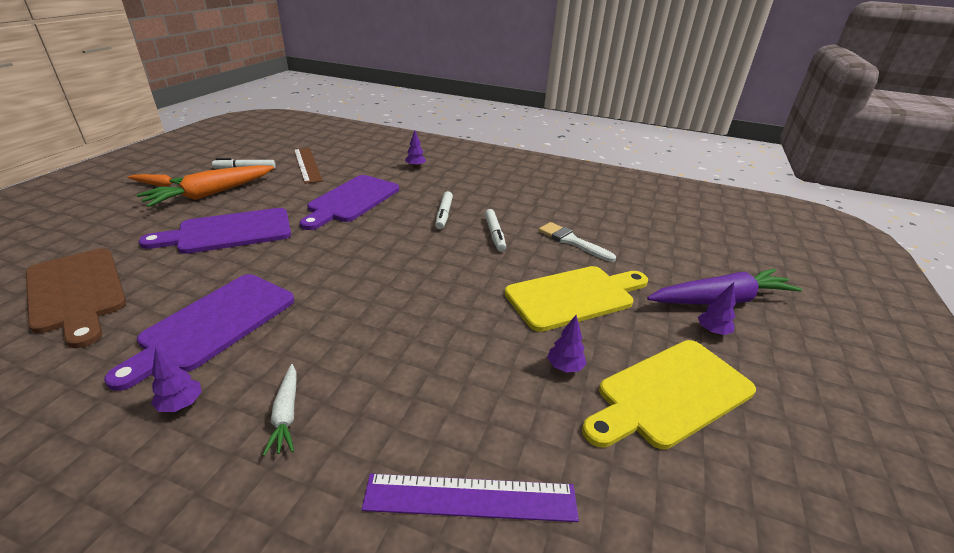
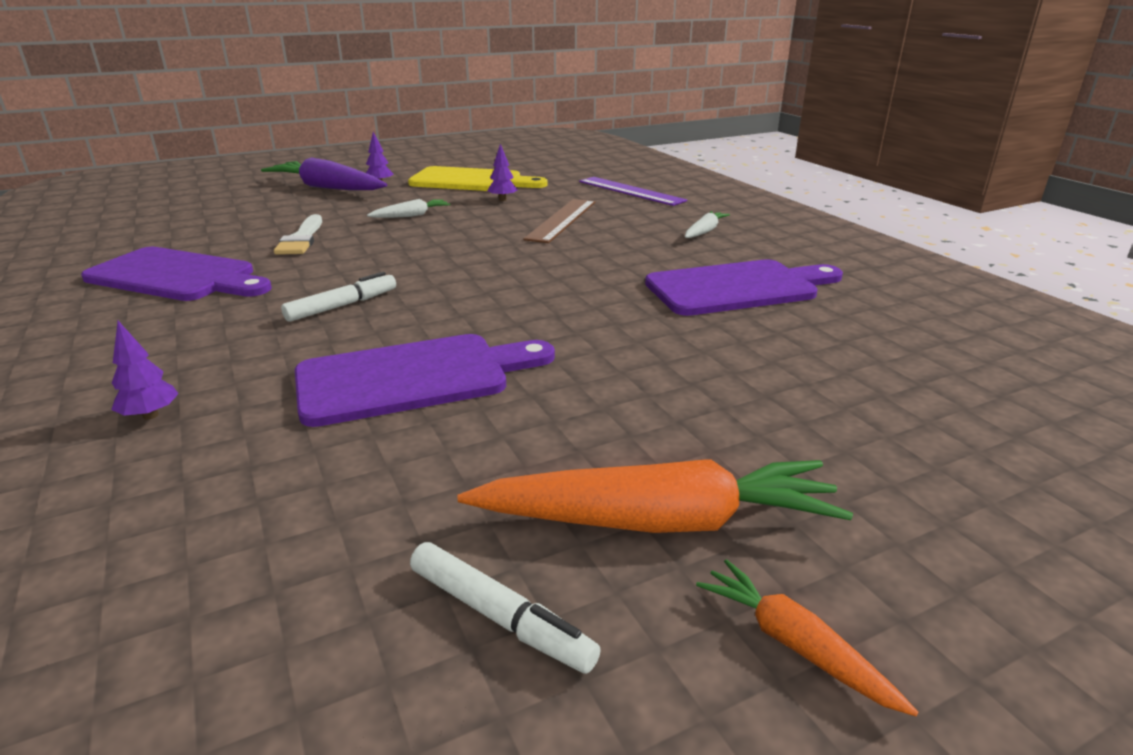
camera: 135 degrees left, 5 degrees down
(77, 292) = (911, 368): brown cutting board -> none
(181, 404) = (778, 253): purple tree -> none
(229, 232) = (671, 390): purple cutting board -> purple cutting board (177, 276)
(307, 165) = (325, 547): brown ruler -> brown ruler (562, 220)
(494, 234) = (349, 267): white marker -> none
(574, 296) = (411, 215): yellow cutting board -> white carrot

